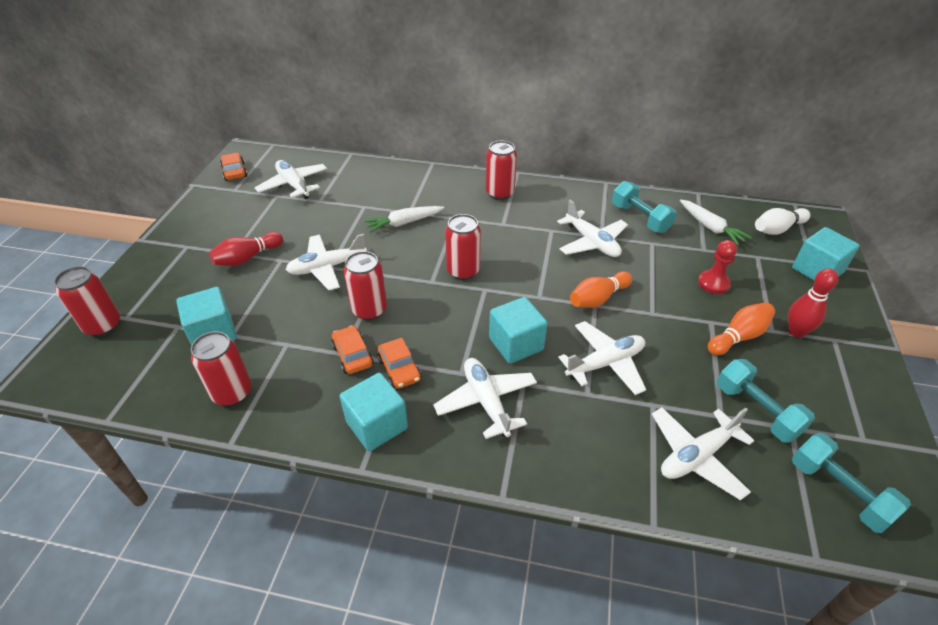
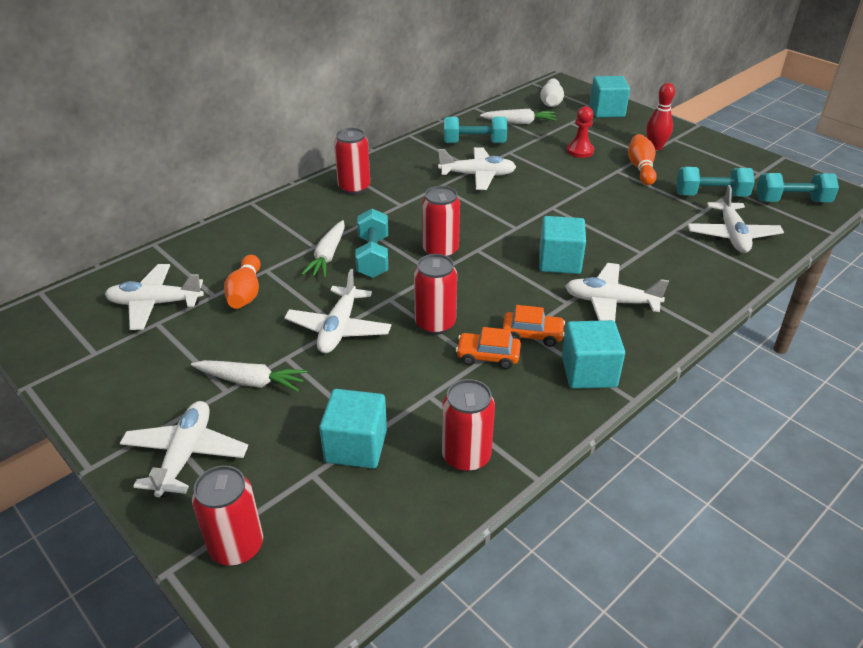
camera: 55 degrees left, 5 degrees down
(234, 172) = (53, 341): orange car -> none
(247, 258) = (251, 381): red bowling pin -> white carrot
(423, 243) = (373, 257): none -> turquoise dumbbell
(598, 298) = (546, 203): orange bowling pin -> orange bowling pin (246, 293)
(605, 363) = (618, 231): white plane -> white plane (185, 455)

